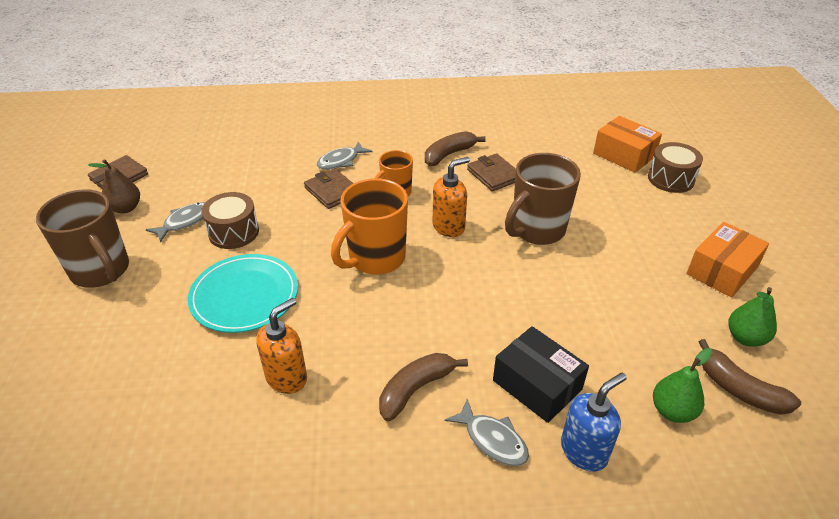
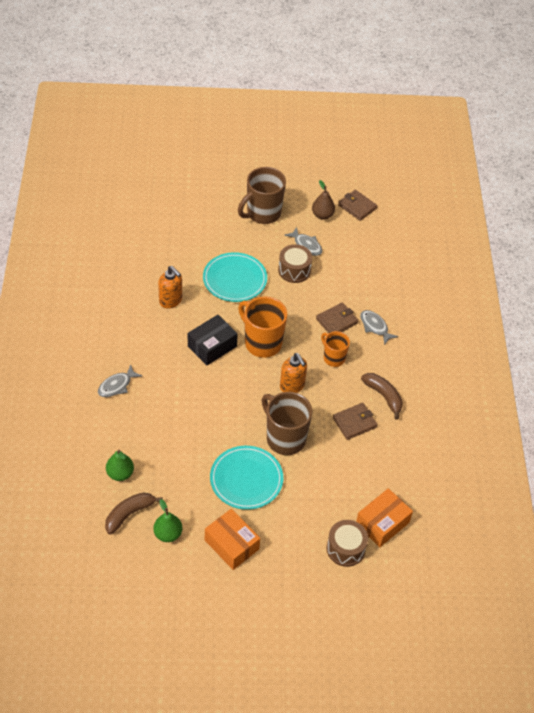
camera: 90 degrees right, 10 degrees up
(416, 389) = (154, 356): brown banana -> none
(537, 385) = (148, 412): black box -> black box (212, 346)
(584, 451) = (103, 424): blue soap dispenser -> none
(616, 262) = (246, 479): none -> turquoise plate

